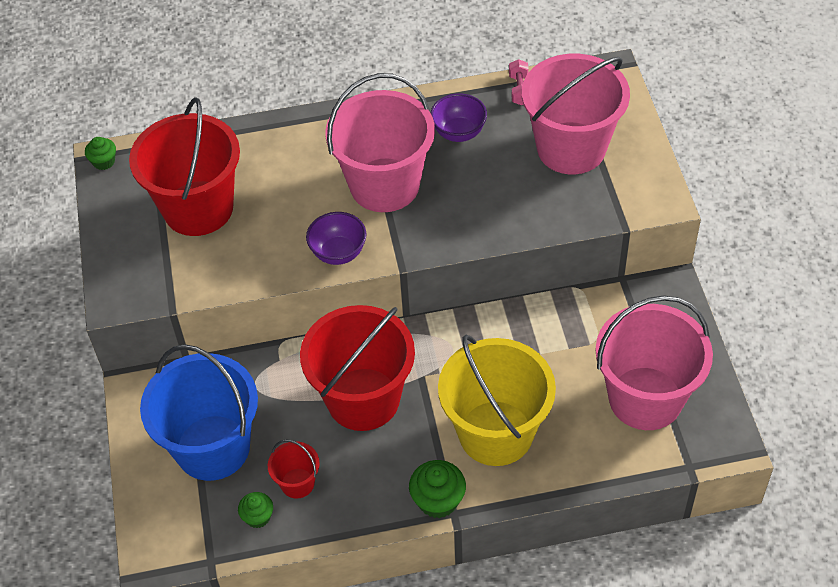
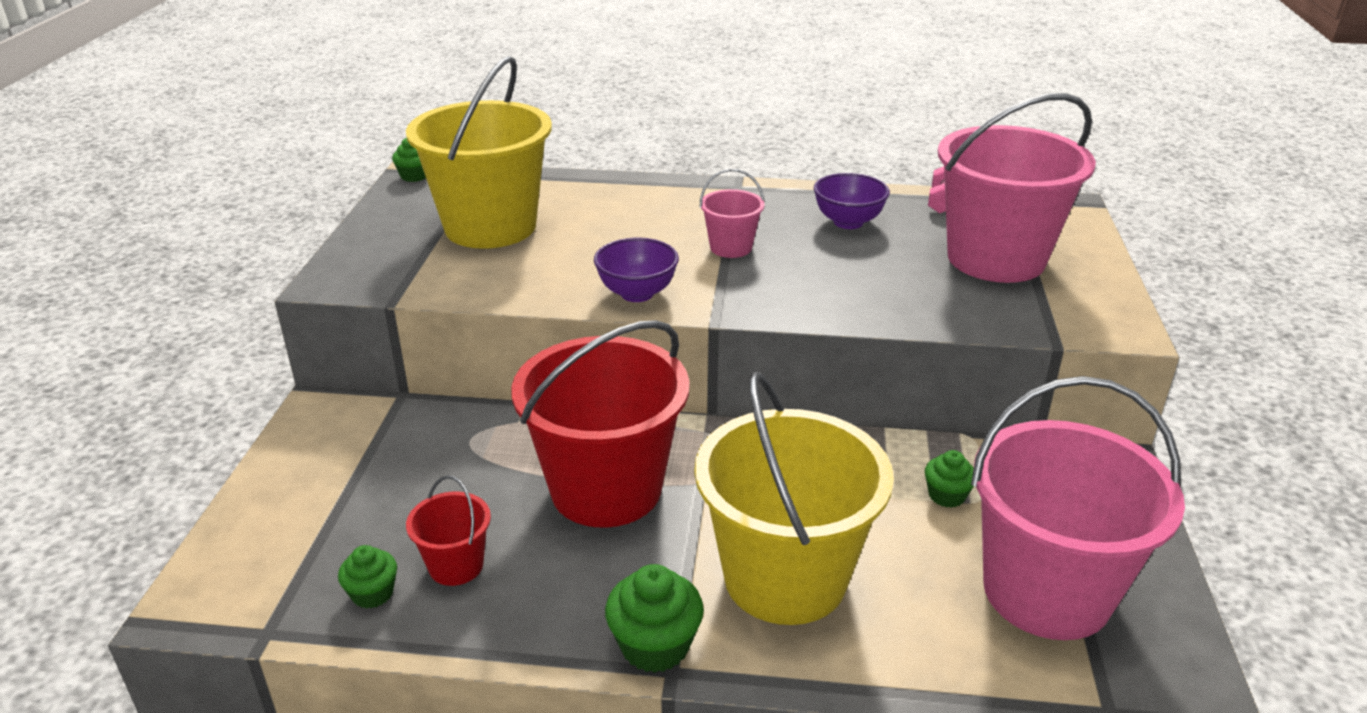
camera: 15 degrees right, 20 degrees down
(198, 208) = (490, 227): red bucket -> yellow bucket
(213, 447) = (369, 494): blue bucket -> none
(384, 185) = (731, 247): pink bucket -> pink bucket, size x0.45
(574, 342) = (946, 495): none -> green cupcake

